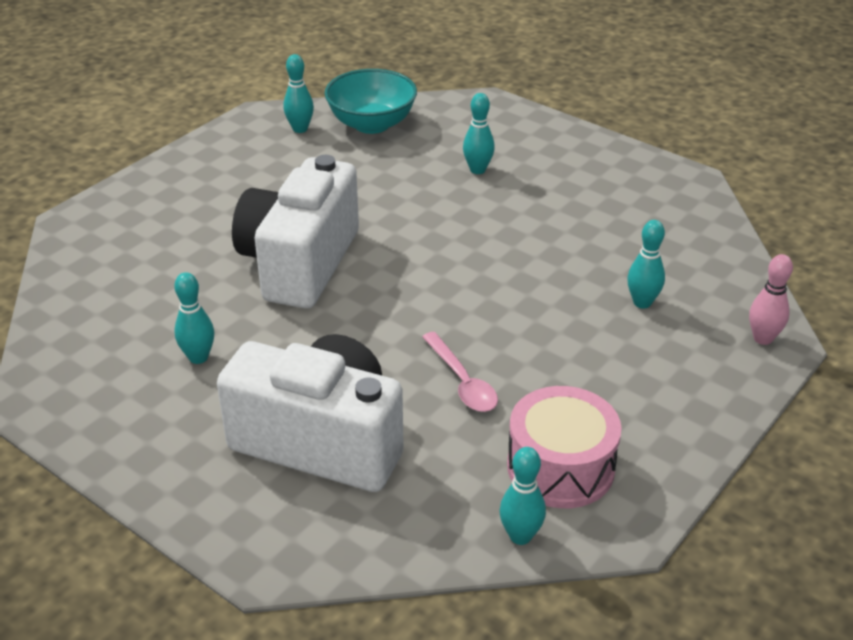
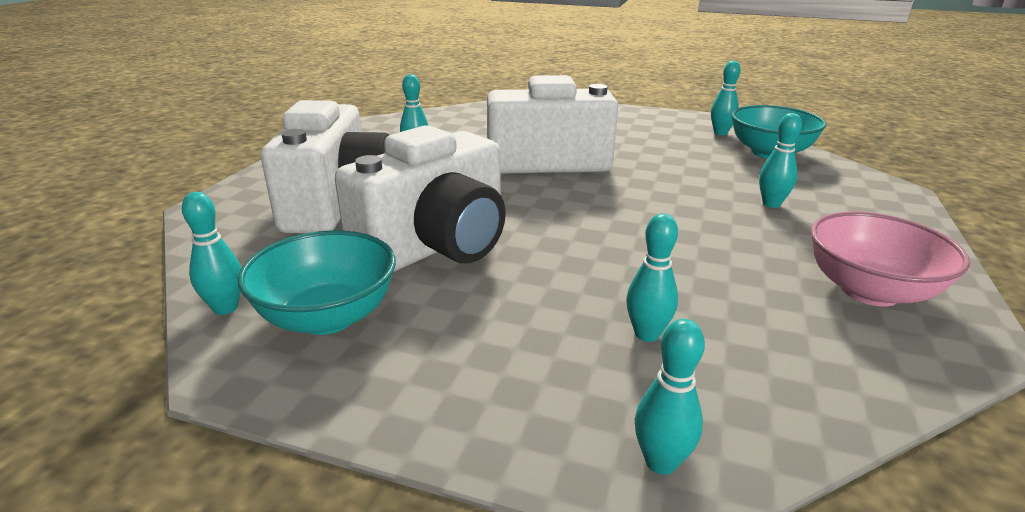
camera: 70 degrees right, 10 degrees down
(462, 382) = (437, 246): pink spoon -> white camera
(560, 467) = (327, 317): pink drum -> turquoise bowl
(625, 188) = (869, 291): none -> pink bowl
(763, 338) = (661, 462): pink bowling pin -> turquoise bowling pin

